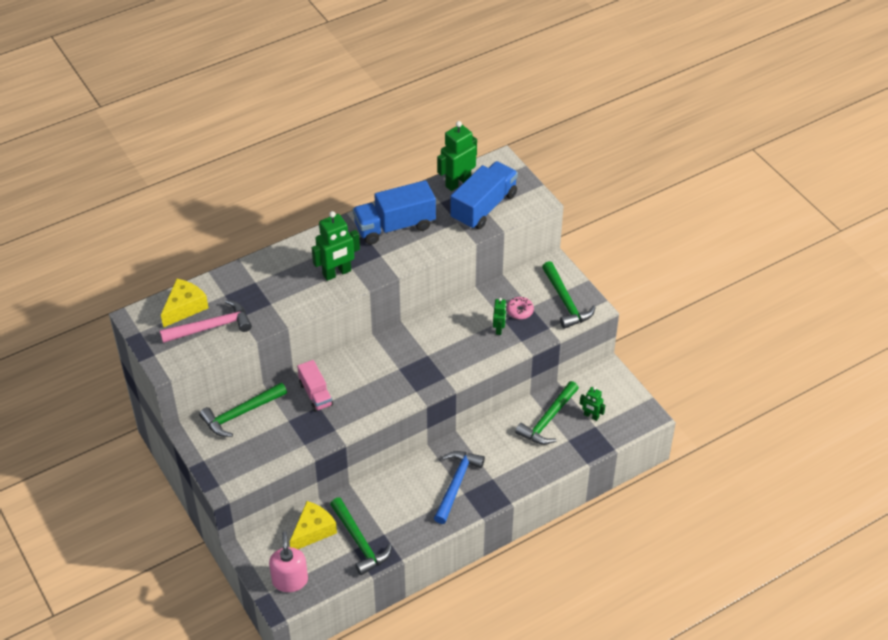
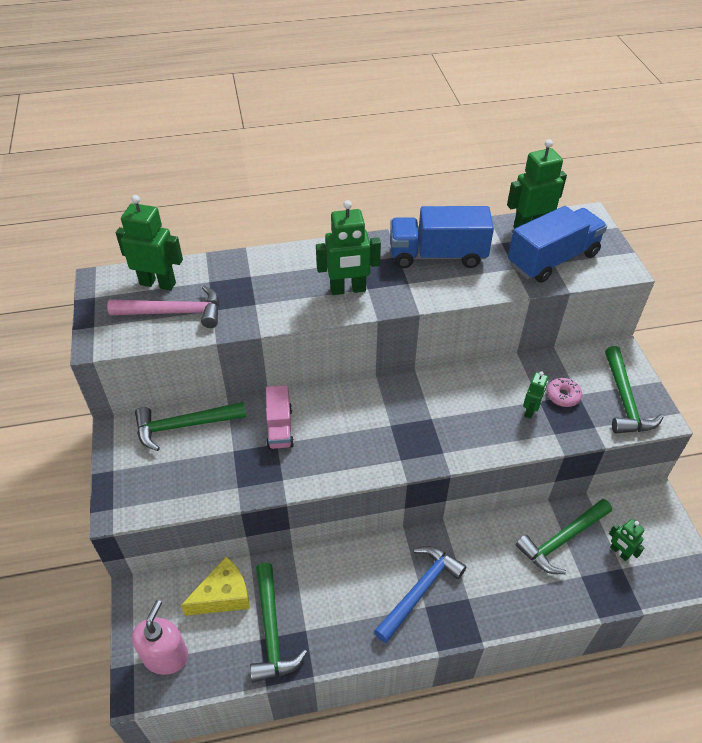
camera: 20 degrees right, 0 degrees up
(184, 307) = (158, 283): yellow cheese -> green robot

